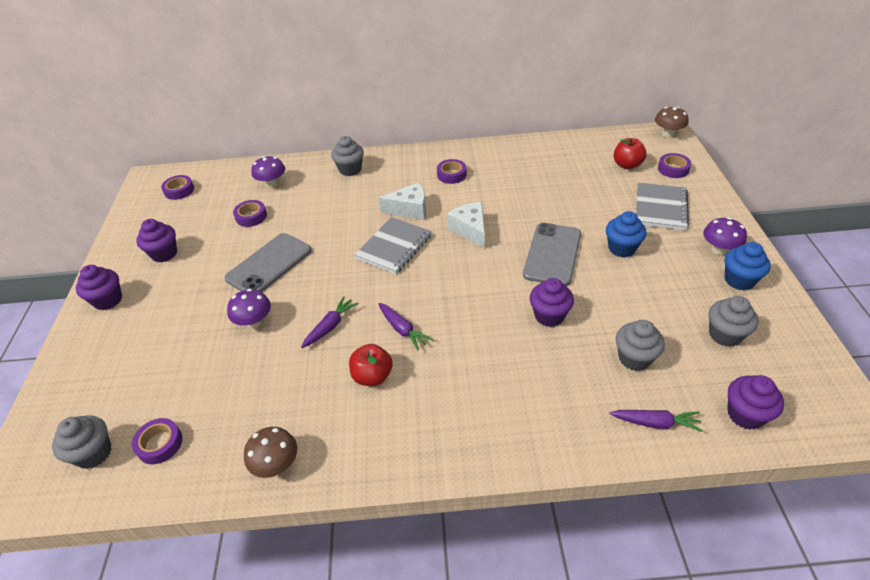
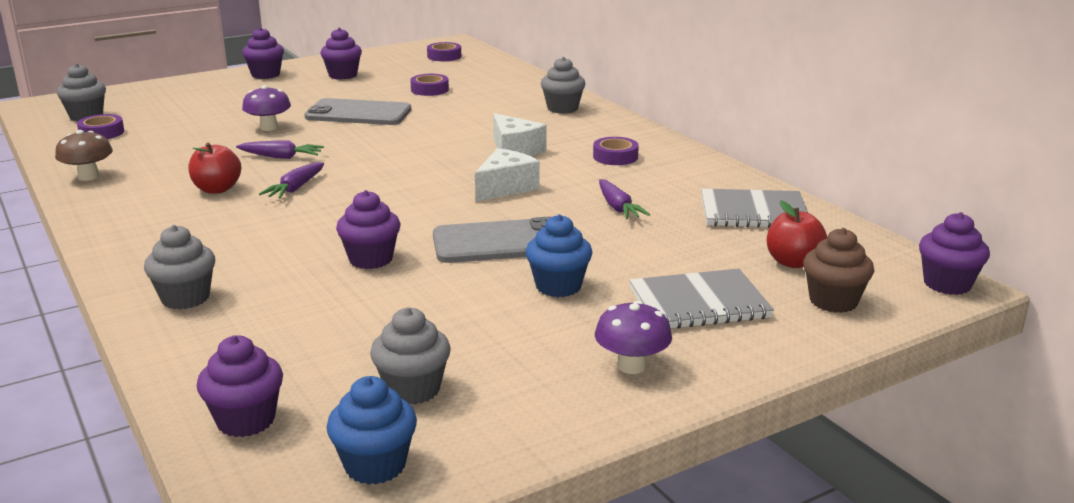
camera: 60 degrees right, 20 degrees down
(272, 184) = (495, 84): purple mushroom -> none
(394, 247) = (435, 157): grey notebook -> grey notebook (753, 212)
(634, 358) = (321, 325): grey cupcake -> grey cupcake (185, 298)
(655, 423) = (205, 353): purple carrot -> purple carrot (618, 208)
(668, 134) = (947, 284): brown mushroom -> purple cupcake
(673, 169) = (833, 301): purple tape -> brown cupcake
(739, 280) = (562, 391): blue cupcake -> blue cupcake (375, 465)

